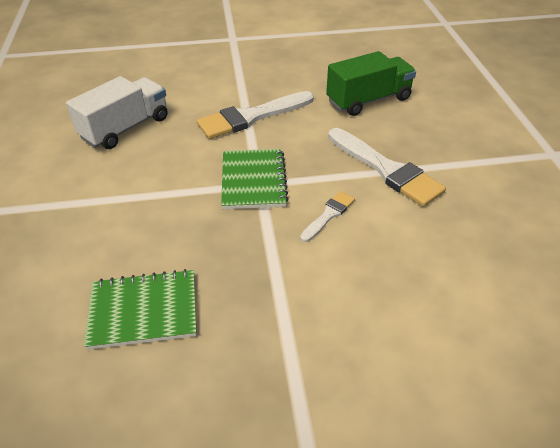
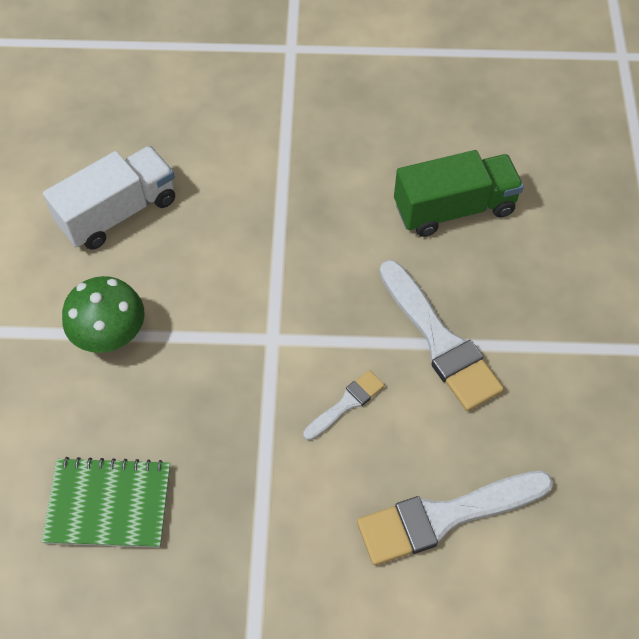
camera: 10 degrees right, 15 degrees up
(128, 196) = (110, 333): none -> green mushroom
(251, 117) = (286, 217): white brush -> white brush (445, 517)
(253, 180) = (266, 332): green notebook -> none

